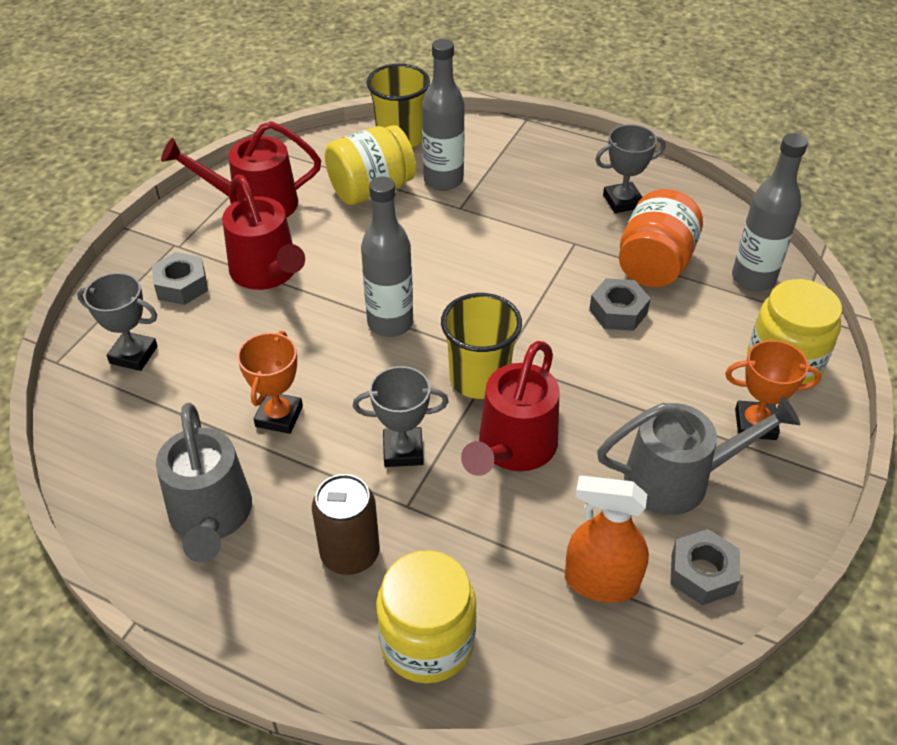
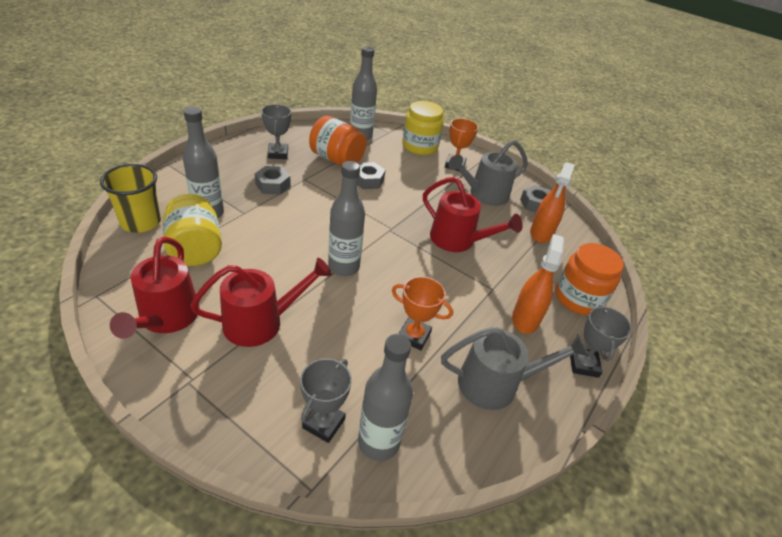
camera: 85 degrees left, 5 degrees down
(112, 405) = (378, 442): none -> grey bottle
(181, 285) = (249, 381): grey nut -> grey nut (273, 185)
(350, 554) = (525, 319): brown can -> orange spray bottle
(403, 451) = (453, 282): grey trophy -> grey trophy (583, 364)
(427, 642) = (578, 298): yellow jar -> orange jar
(479, 379) = (404, 240): yellow cup -> none
(679, 479) = (484, 195): grey watering can -> grey watering can turned 120 degrees counterclockwise

